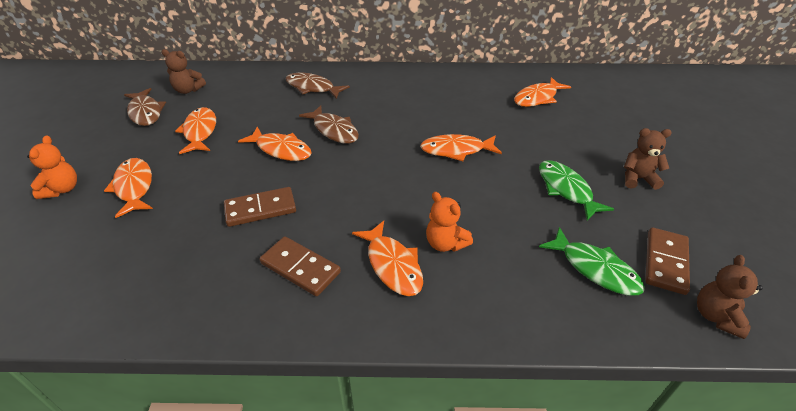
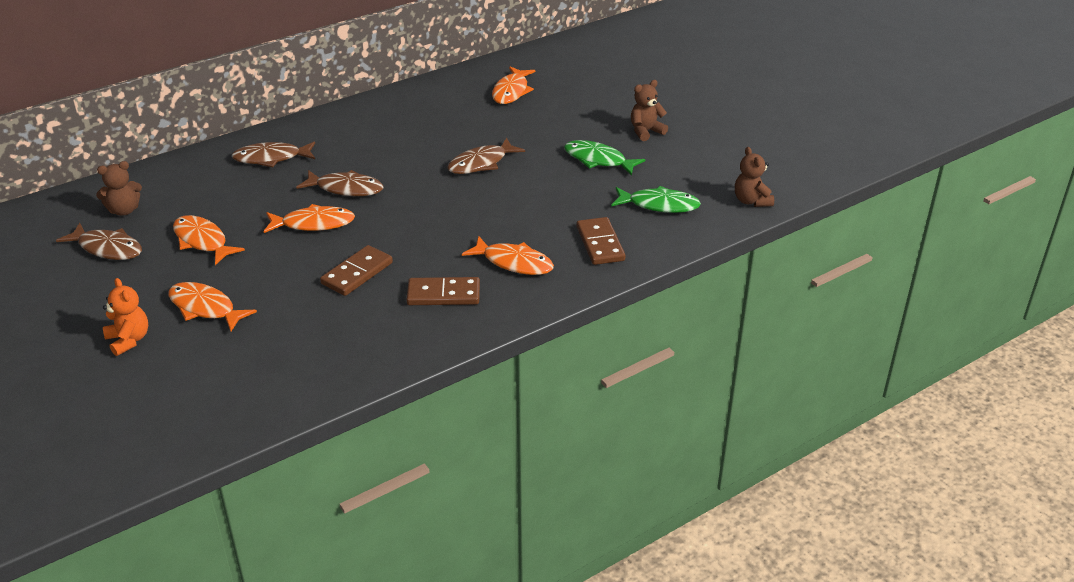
camera: 35 degrees left, 5 degrees down
(445, 243) = (540, 233): orange teddy bear -> none
(456, 150) = (481, 163): orange fish -> brown fish
(665, 262) = (702, 182): brown domino -> brown domino (600, 244)

